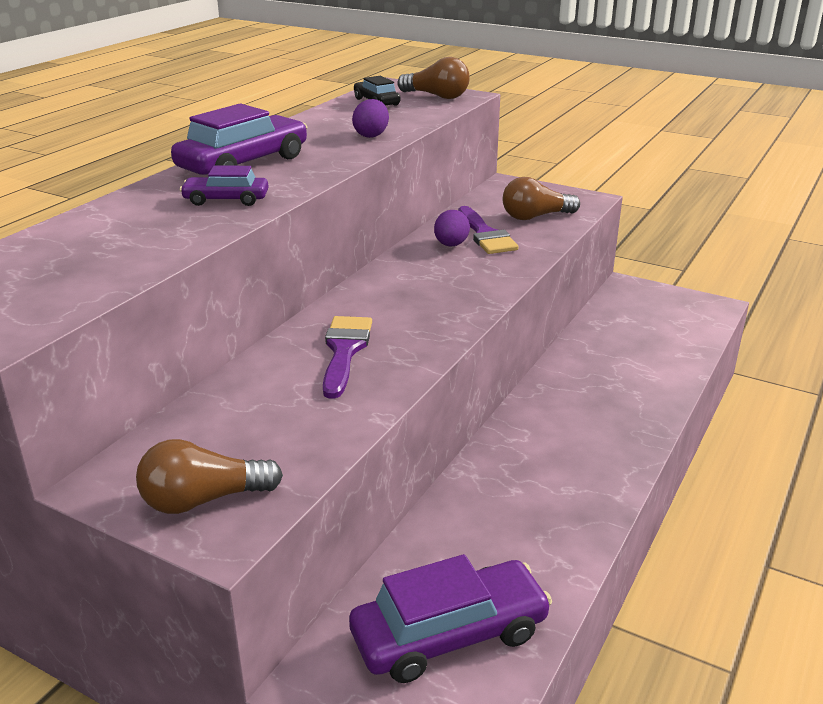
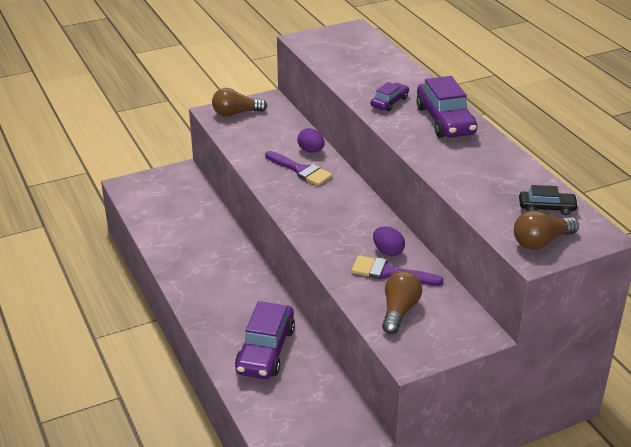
camera: 125 degrees right, 5 degrees up
(203, 500) = (236, 113): brown light bulb -> brown light bulb turned 120 degrees counterclockwise
(371, 135) = (459, 176): purple egg -> purple egg (311, 151)
(449, 635) = (164, 203): purple car -> purple car (265, 350)

